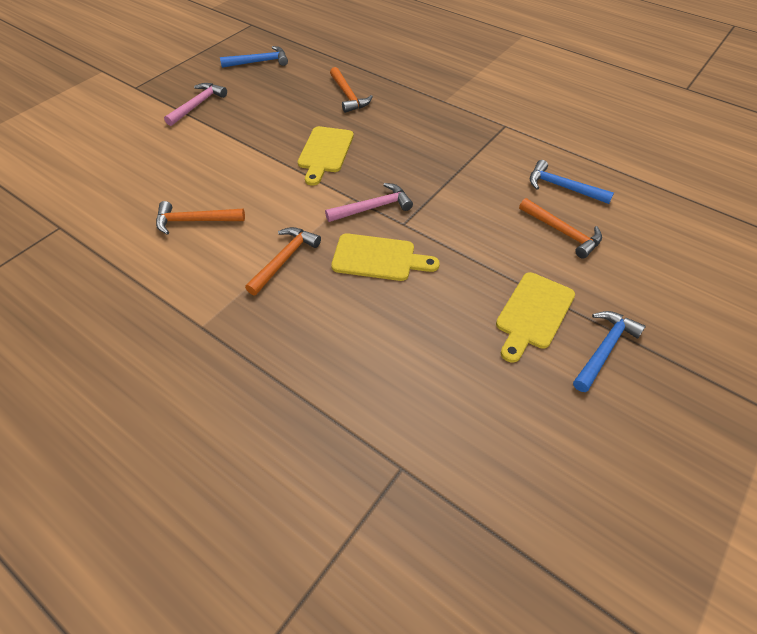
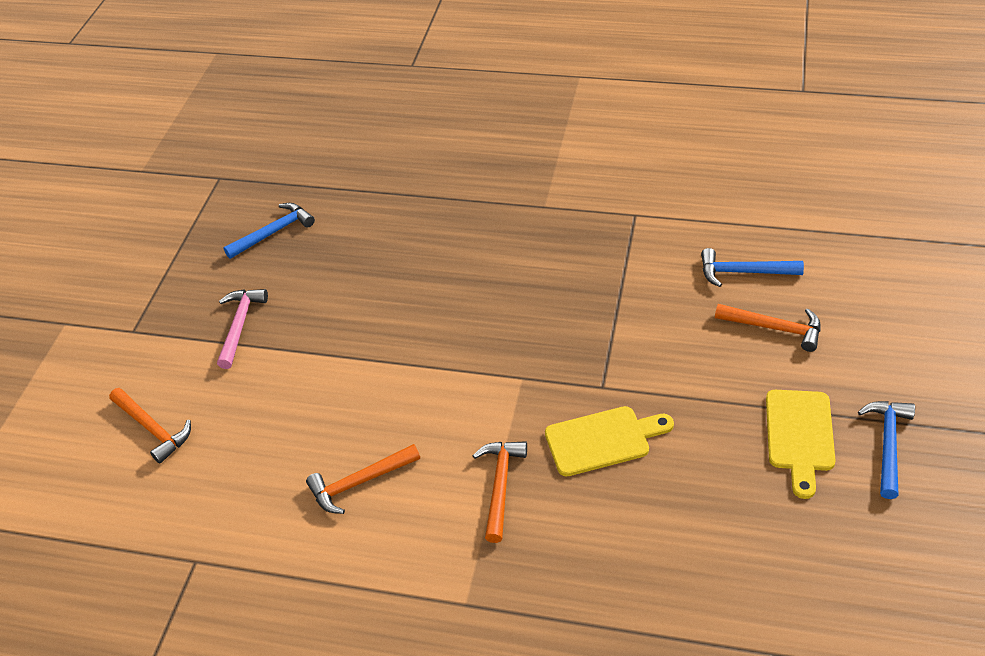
camera: 20 degrees left, 5 degrees down
(325, 152) = (450, 331): yellow cutting board -> none
(348, 96) = (424, 241): orange hammer -> orange hammer (153, 429)
(373, 207) = (555, 380): pink hammer -> none

